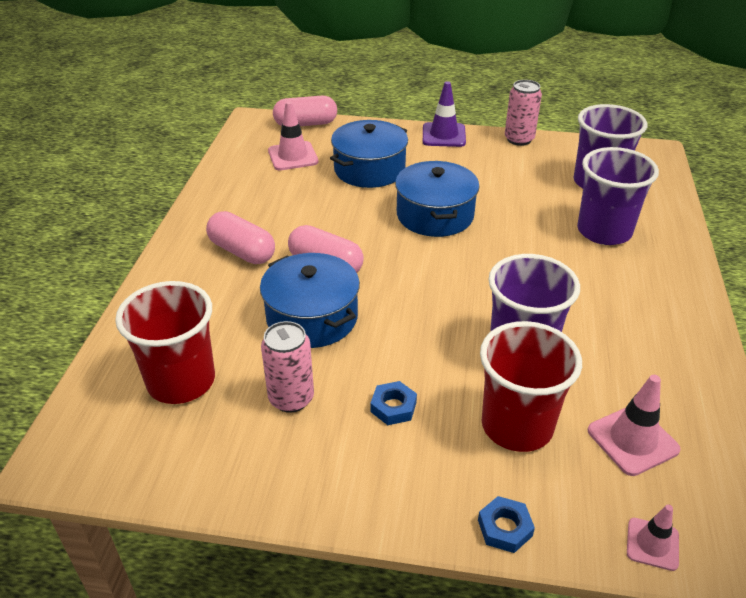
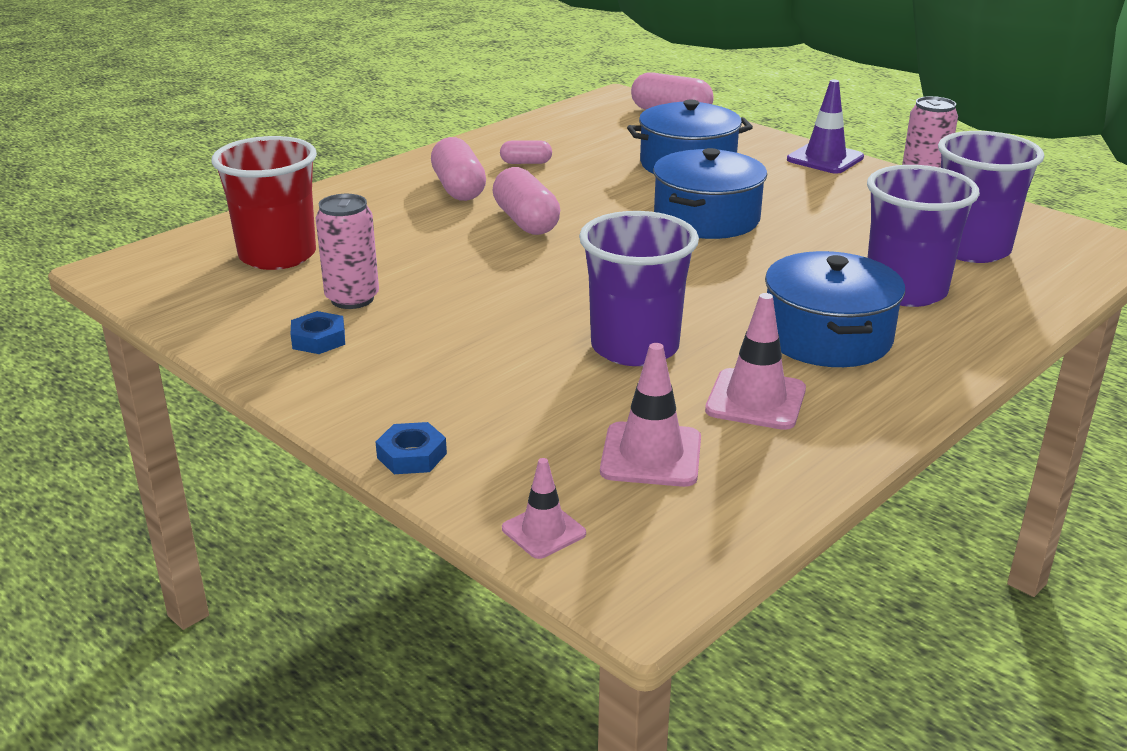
camera: 35 degrees right, 10 degrees down
(262, 207) = (526, 163): none -> pink capsule
(293, 156) = (617, 134): pink traffic cone -> pink traffic cone (755, 400)
(312, 317) = (454, 253): blue pot -> blue pot (827, 337)
(393, 407) = (436, 338): blue nut -> blue nut (318, 339)
(517, 426) = (539, 396): red cup -> none

